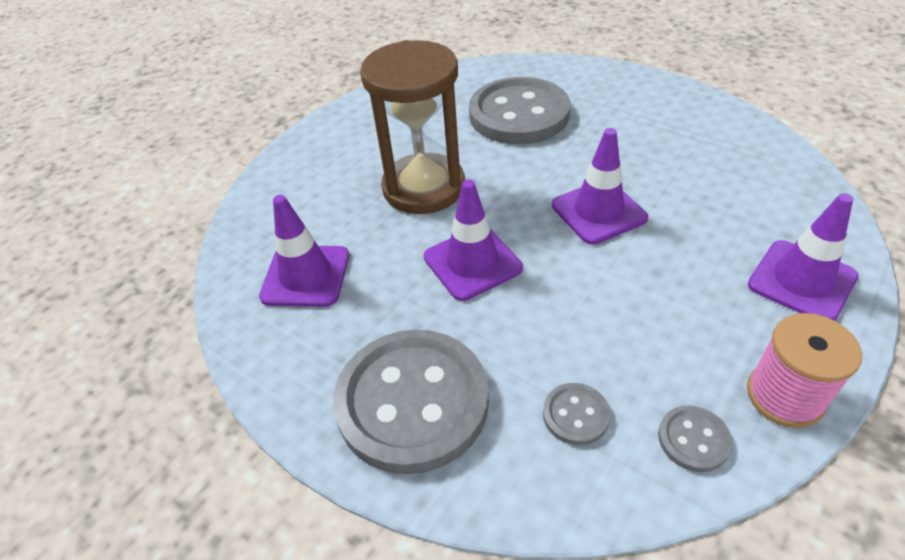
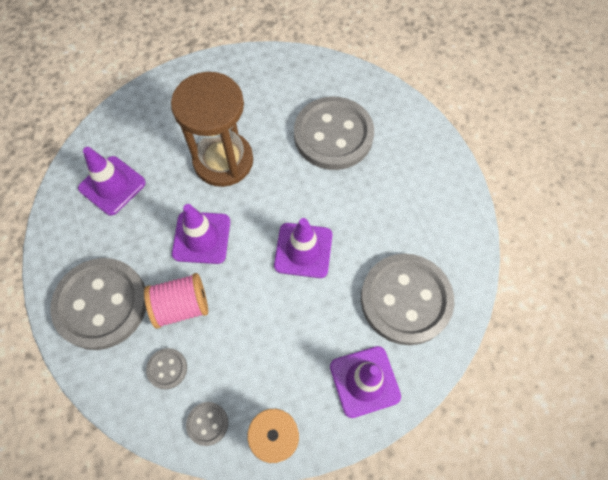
camera: 30 degrees right, 20 degrees up
(520, 339) = (181, 306): none -> pink spool
(747, 193) = (405, 300): none -> grey button

